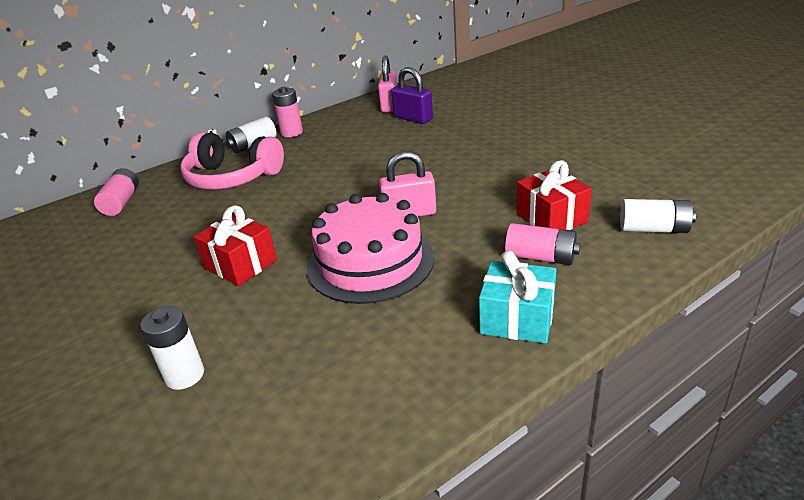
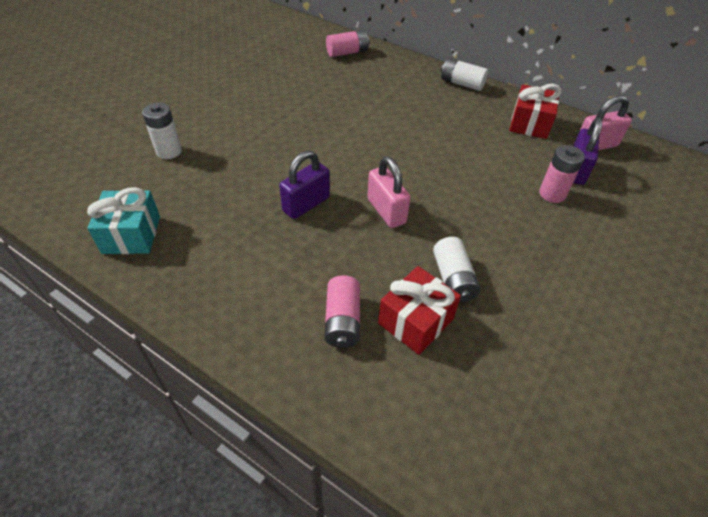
camera: 65 degrees right, 15 degrees up
(232, 177) = (403, 90): pink headphones -> none
(240, 264) = (286, 135): red gift -> red gift (529, 124)
(291, 132) = (496, 98): pink battery -> pink battery (552, 194)
(370, 262) = (306, 204): pink cake -> purple padlock
(517, 319) = (247, 315): turquoise gift -> turquoise gift (131, 234)
(654, 229) = (425, 421): white battery -> white battery (453, 279)

